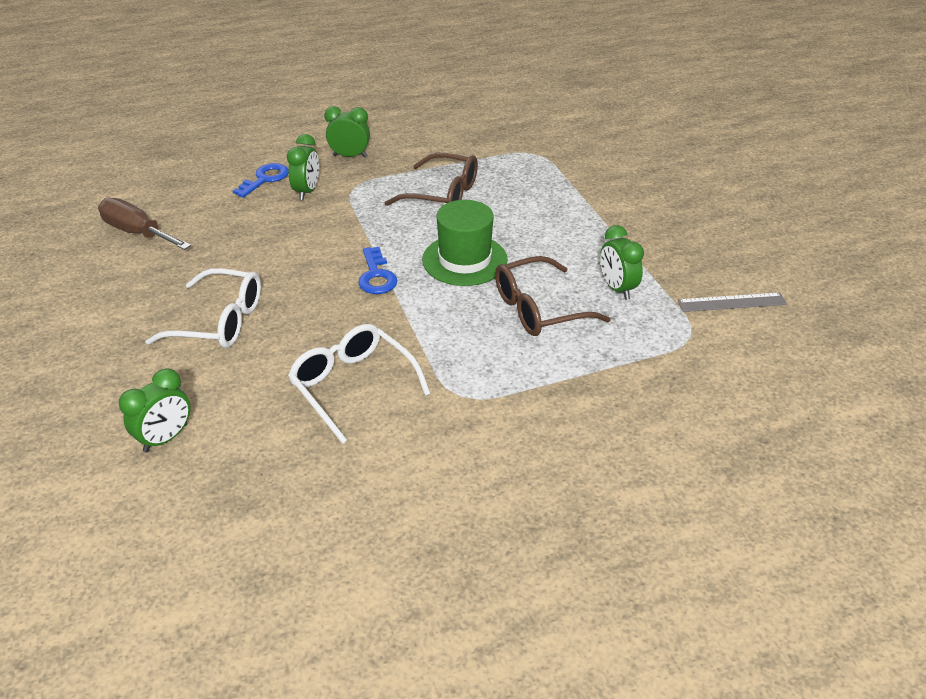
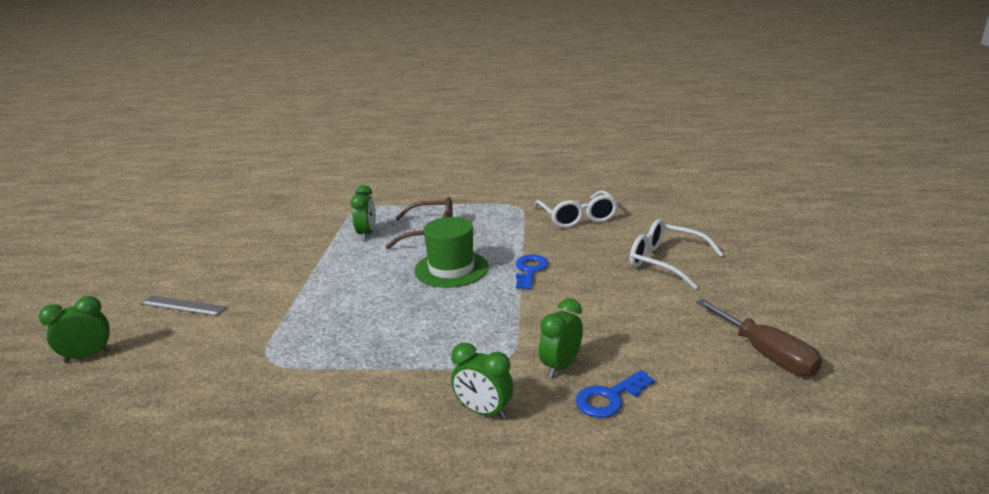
camera: 155 degrees left, 15 degrees down
(166, 438) = (696, 214): green clock -> green clock (88, 356)
(443, 194) = (416, 330): brown glasses -> none
(731, 302) = (311, 217): grey ruler -> grey ruler (183, 306)

